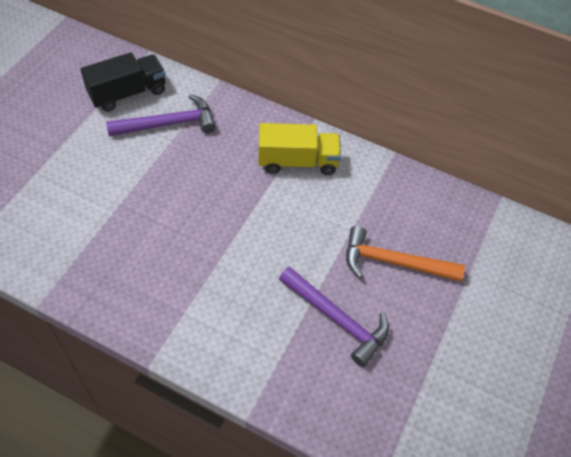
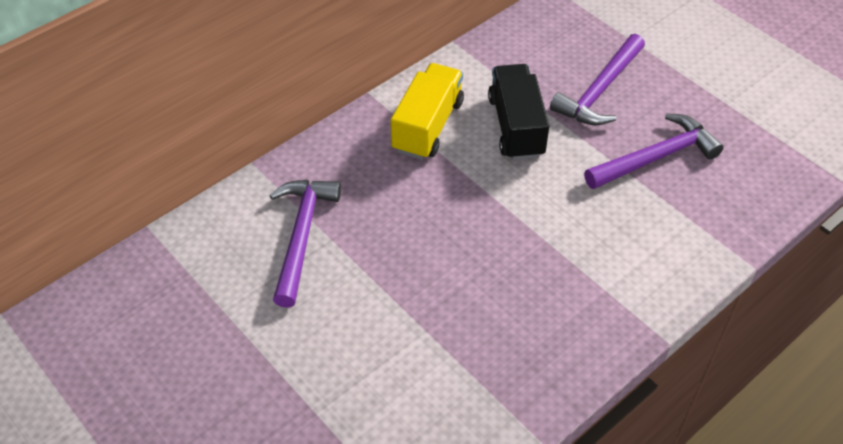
camera: 65 degrees left, 5 degrees down
(128, 93) = (218, 269): black truck -> black truck (516, 127)
(393, 262) = (599, 91): orange hammer -> purple hammer

